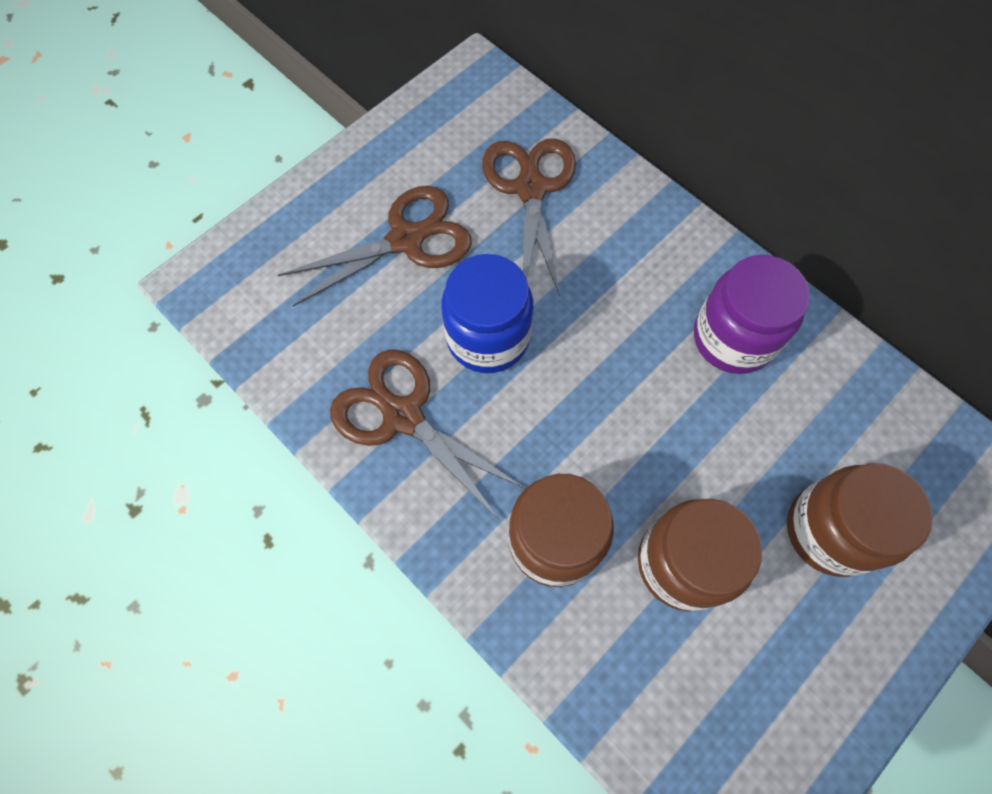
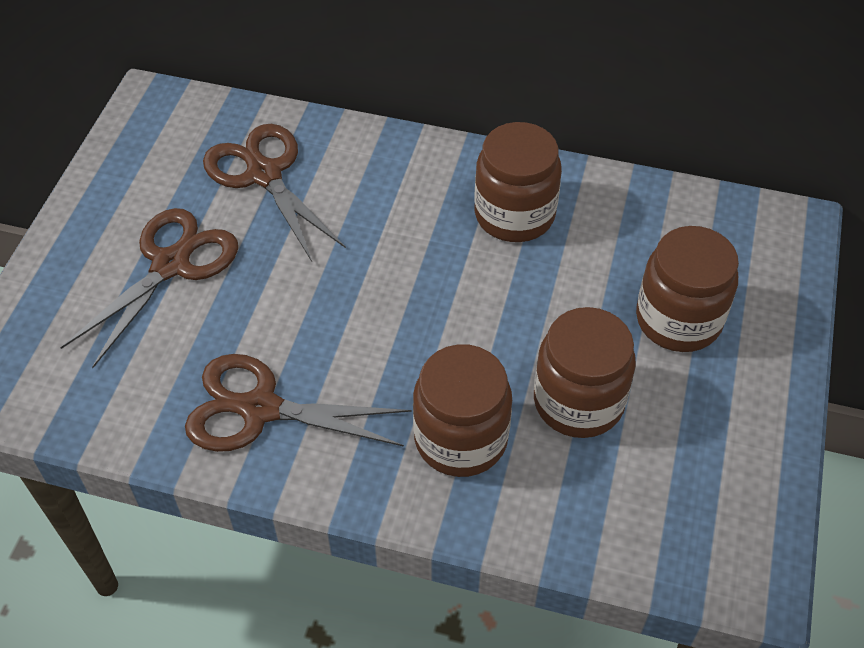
camera: 30 degrees left, 15 degrees down
(488, 337) = (300, 309): blue jar -> none
(733, 338) = (514, 214): purple jar -> brown jar

